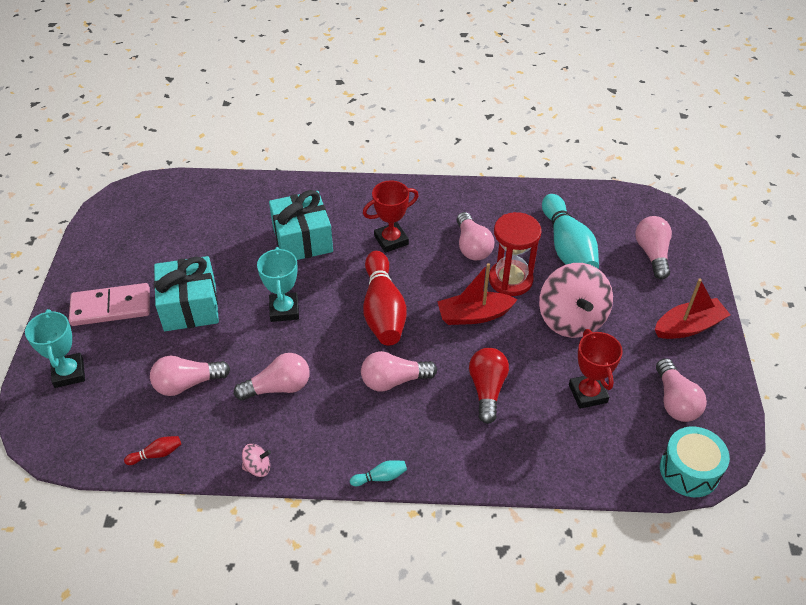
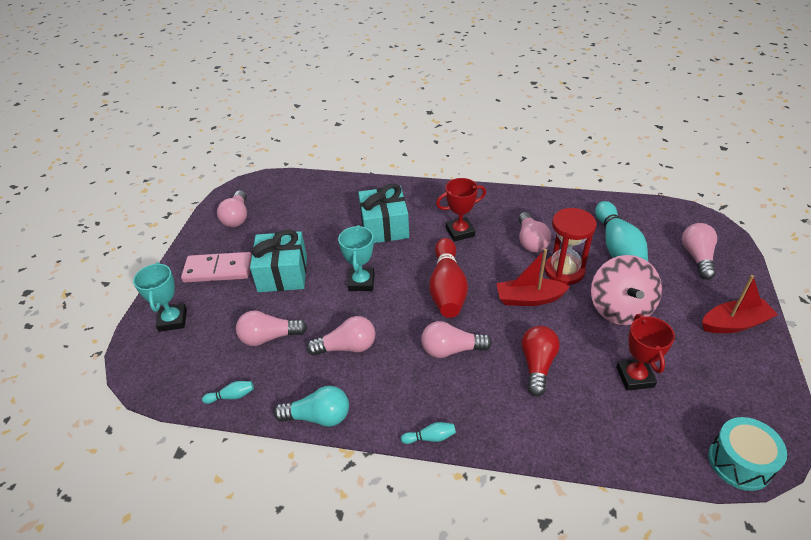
camera: 10 degrees right, 5 degrees down
(156, 454) = (231, 396): red bowling pin -> turquoise bowling pin
(257, 467) = (318, 417): pink spinning top -> turquoise light bulb
(675, 401) = (722, 392): pink light bulb -> pink light bulb (237, 217)

